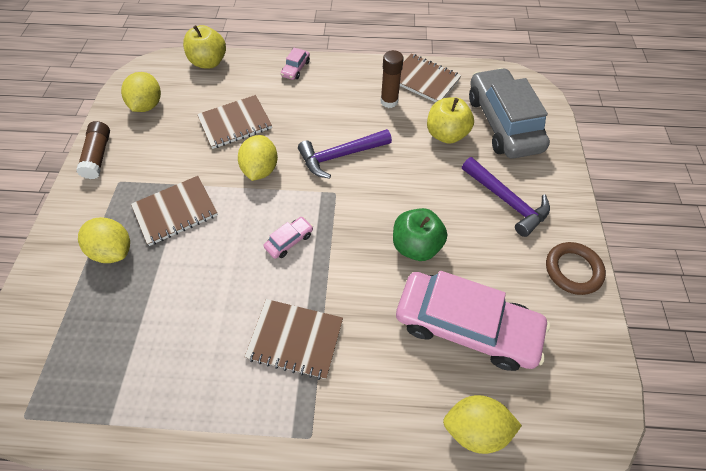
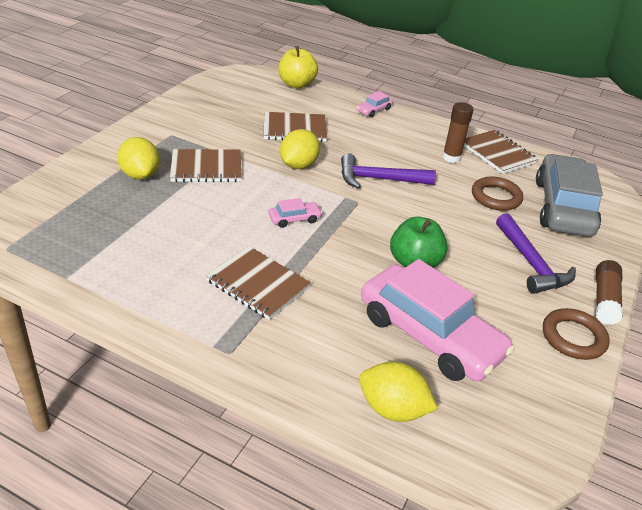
camera: 20 degrees right, 20 degrees down
(98, 155) = (165, 114): brown glue stick -> brown glue stick (604, 299)
(148, 105) = (226, 96): yellow lemon -> none
(446, 134) = (496, 197): yellow apple -> brown ring

